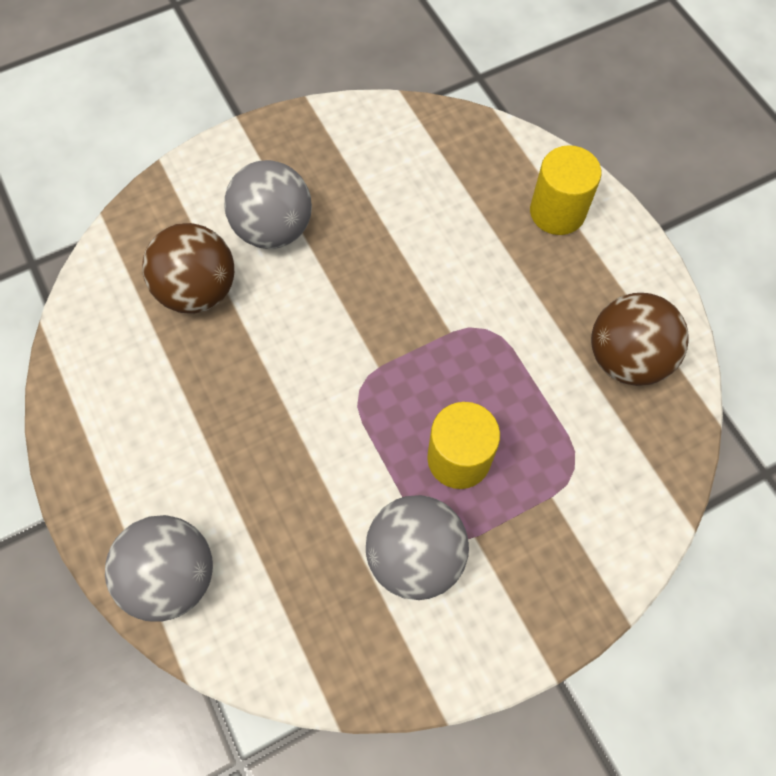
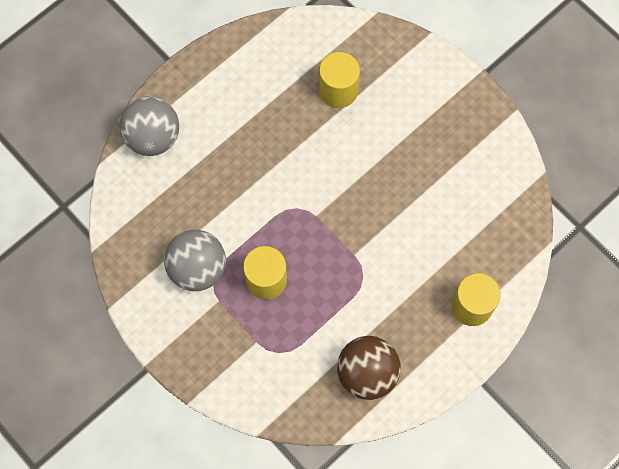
camera: 75 degrees right, 5 degrees up
(198, 290) = (338, 90): brown ball -> yellow cylinder
(273, 229) = (398, 122): grey ball -> none

